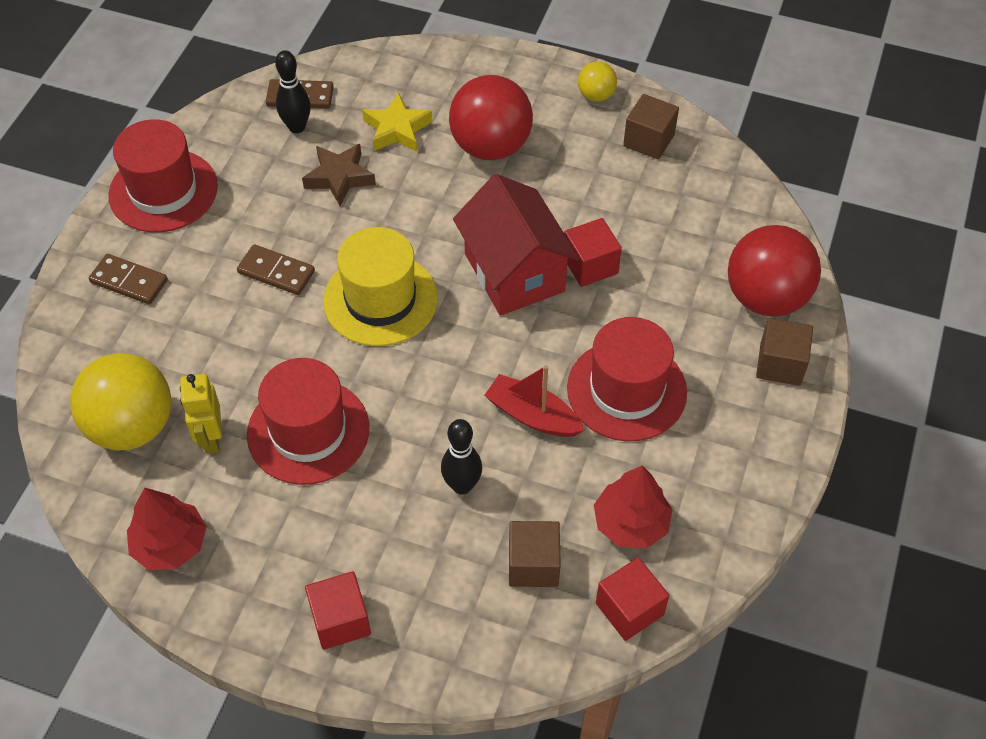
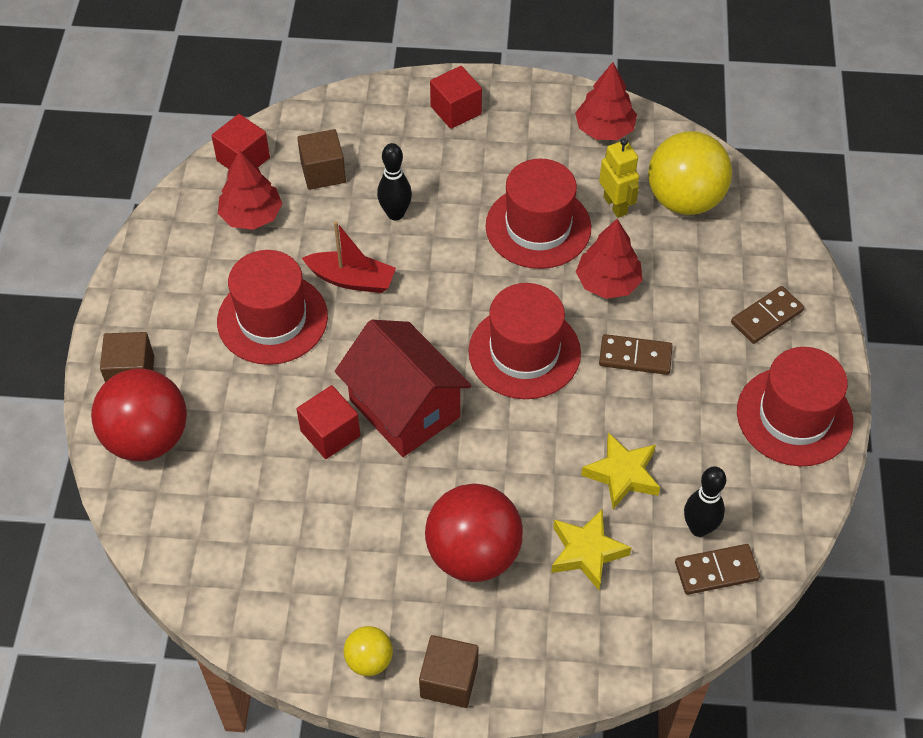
camera: 165 degrees right, 0 degrees up
(129, 281) = (766, 317): brown domino -> brown domino turned 45 degrees counterclockwise
(265, 351) = (608, 282): none -> red tree
(339, 178) = (622, 474): brown star -> yellow star
(380, 299) = (524, 352): yellow hat -> red hat
(648, 140) = (294, 607): brown cube -> brown cube (449, 680)

